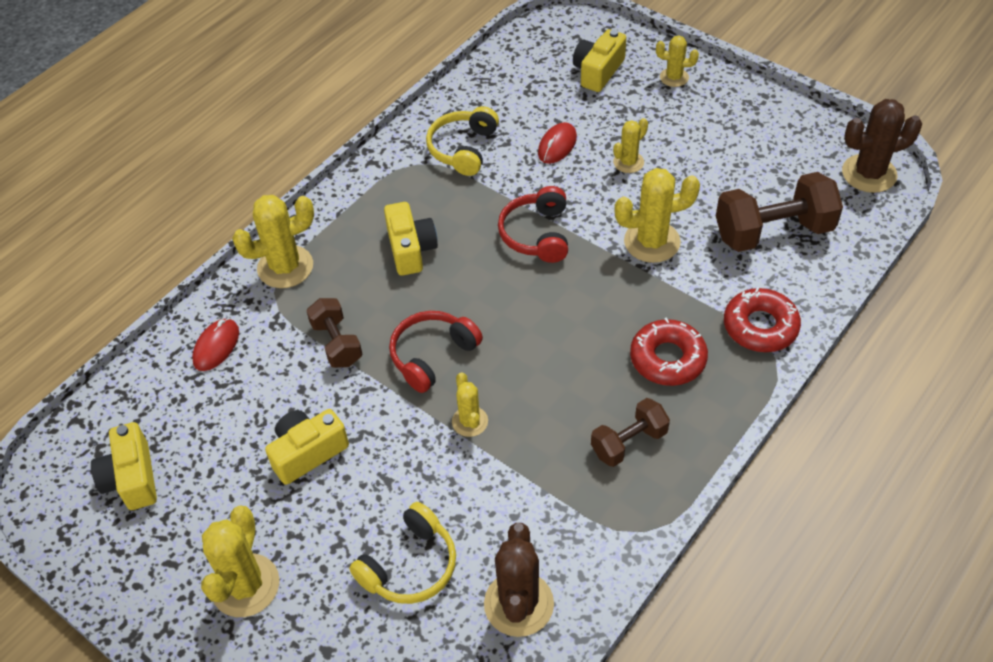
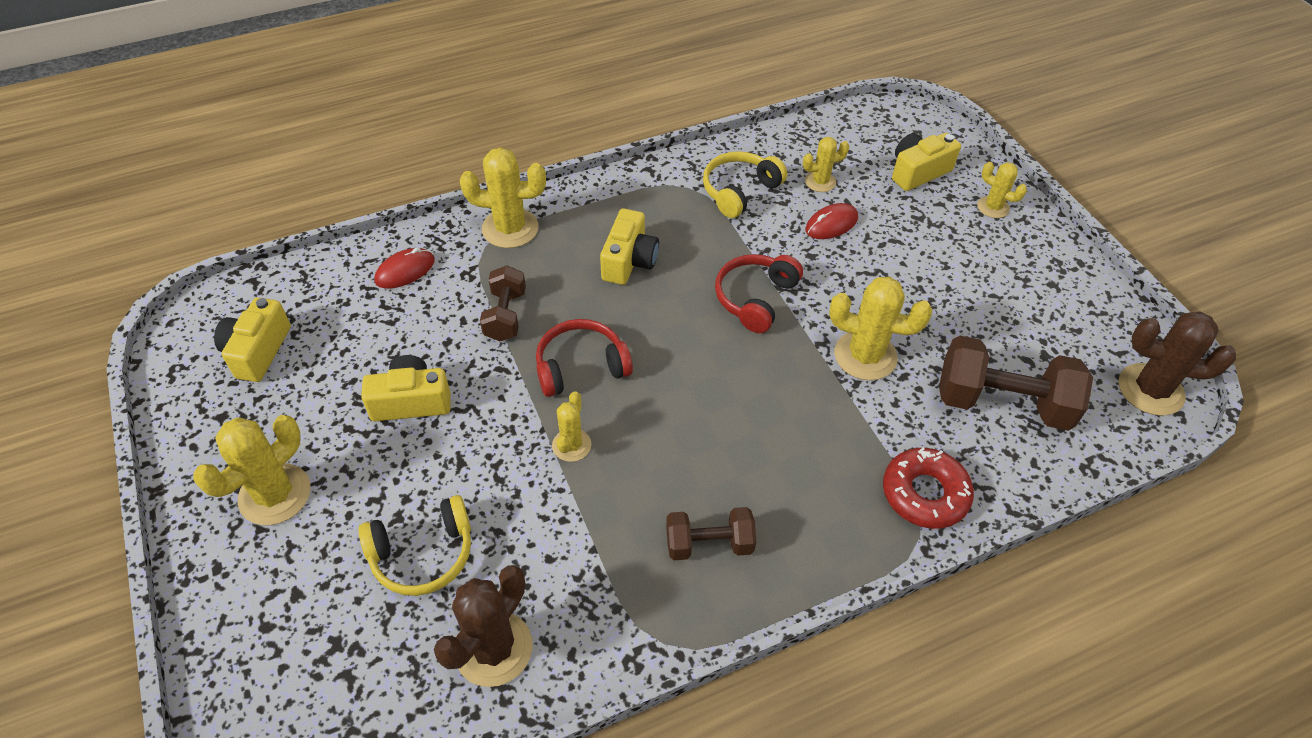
camera: 25 degrees right, 0 degrees up
(628, 162) = (892, 269): yellow cactus -> yellow cactus (820, 182)
(667, 359) = (805, 479): red donut -> none

